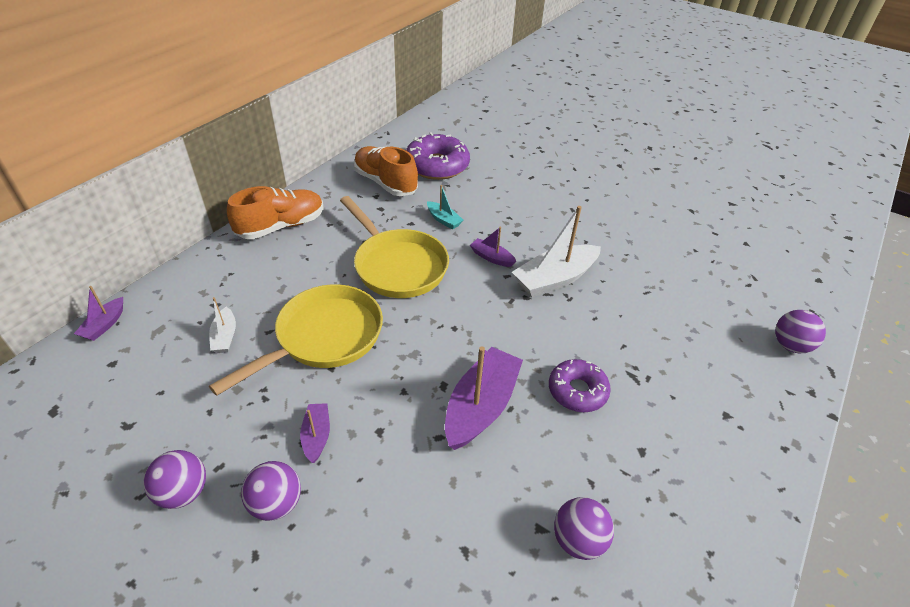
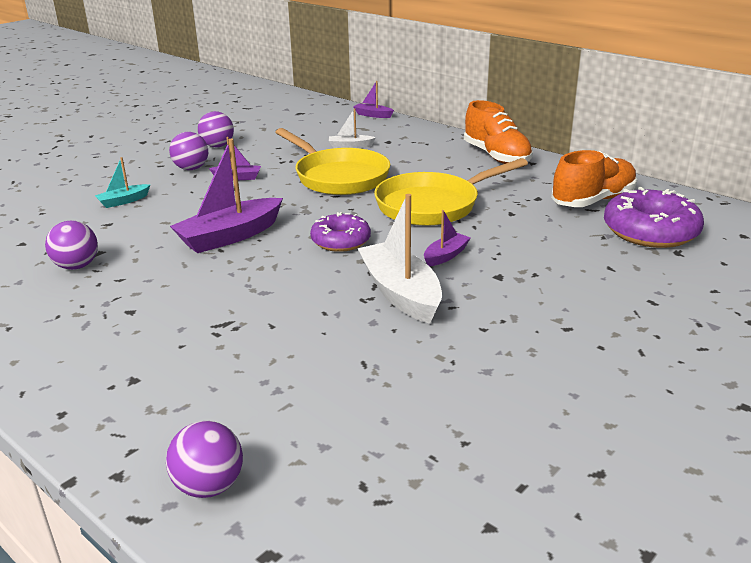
camera: 100 degrees right, 15 degrees down
(443, 220) = (520, 231): turquoise boat -> turquoise boat (123, 201)
(481, 406) = (230, 236): purple boat -> purple boat turned 105 degrees clockwise
(577, 391) = (221, 285): purple donut -> purple donut (341, 241)

